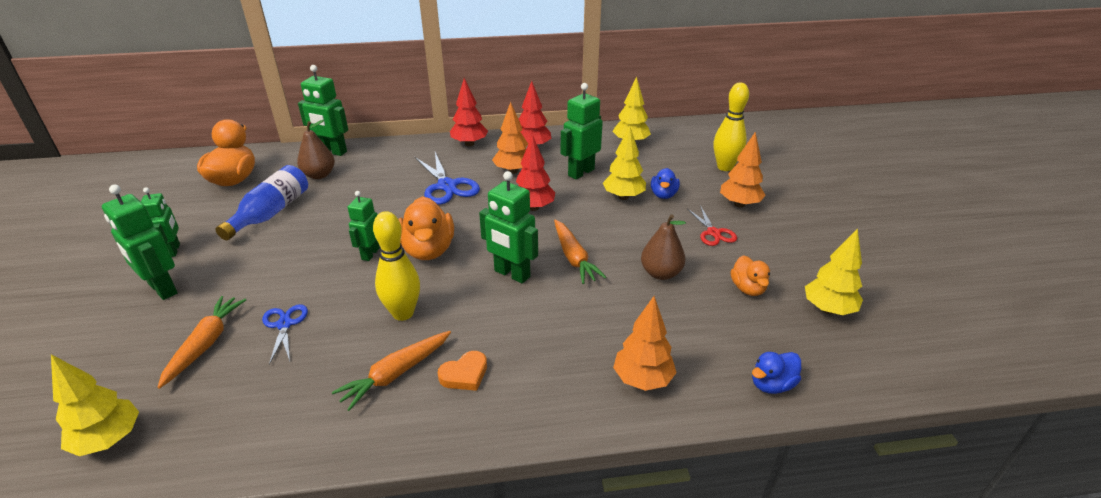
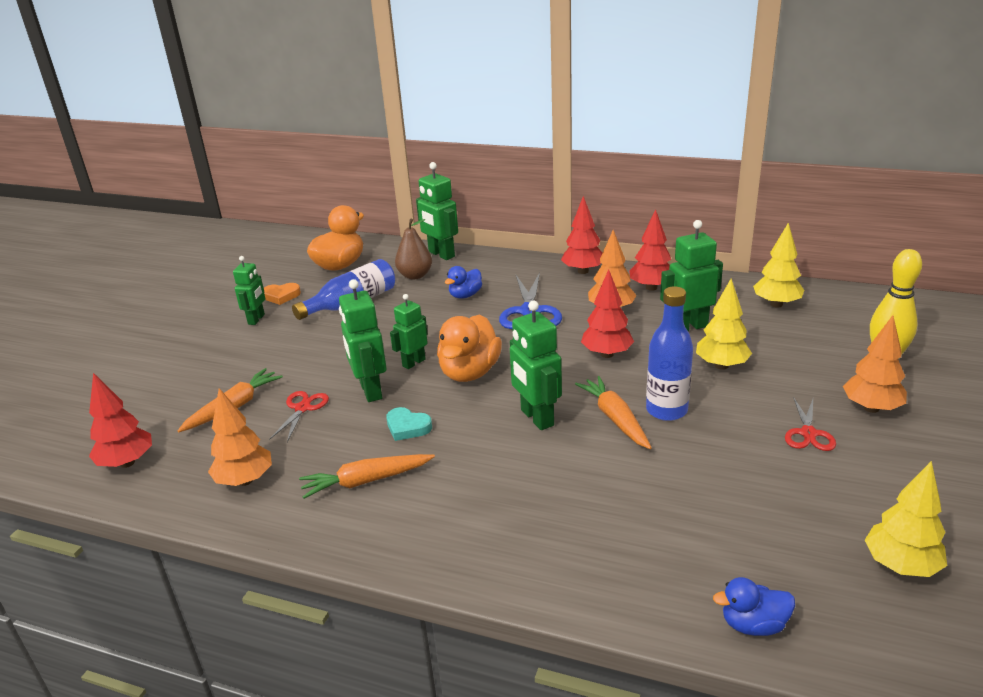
camera: 30 degrees right, 5 degrees down
(109, 440) = (127, 462): yellow tree -> red tree
(162, 289) = (229, 351): green robot -> green robot (370, 391)
(284, 324) = (302, 408): blue scissors -> red scissors
(403, 313) = (407, 427): yellow bowling pin -> turquoise heart
(464, 374) = (426, 502): orange heart -> orange heart (281, 296)
(574, 258) = (615, 418): orange carrot -> orange carrot turned 150 degrees clockwise
(607, 241) = (666, 410): none -> blue bottle
(642, 380) = (601, 567): orange tree -> orange tree (245, 480)
(661, 273) = (705, 462): brown pear -> none
(663, 195) = (774, 374): blue duck -> blue duck (465, 295)
(747, 288) = (805, 509): orange duck -> none

